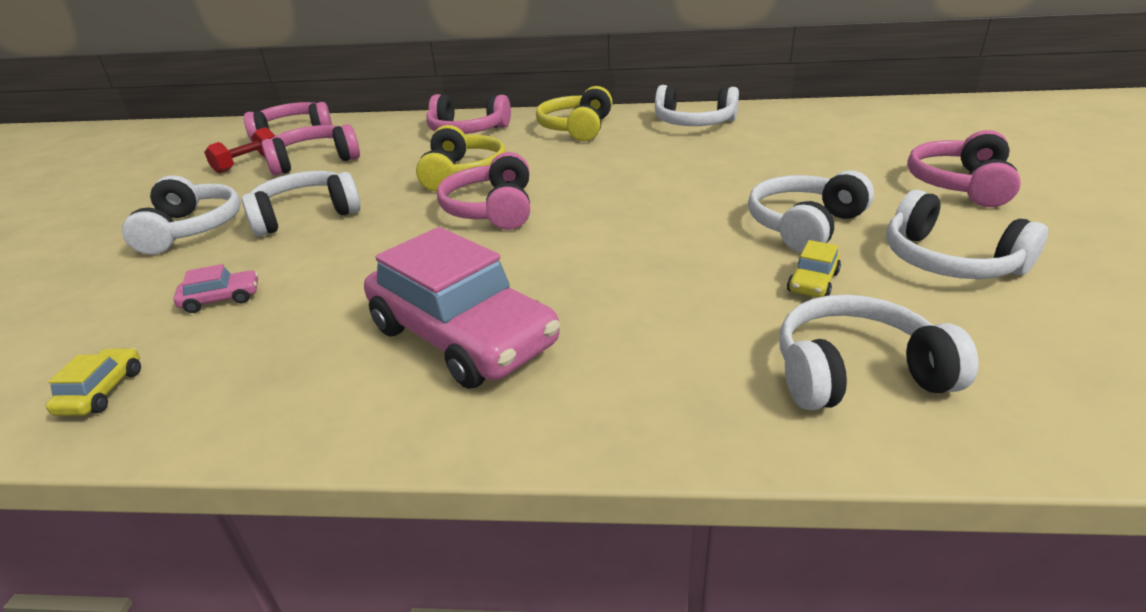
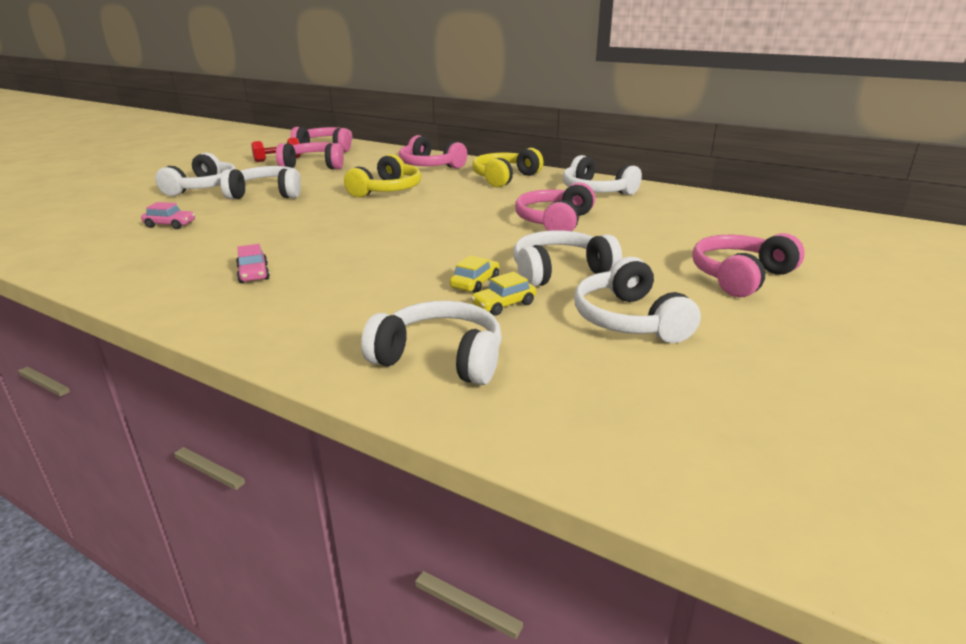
camera: 25 degrees right, 5 degrees down
(102, 391) = (69, 251): yellow car -> yellow car (475, 283)
(462, 337) = (253, 274): pink car -> pink car, size x0.40
(492, 209) = (372, 214): pink headphones -> pink headphones (555, 222)

